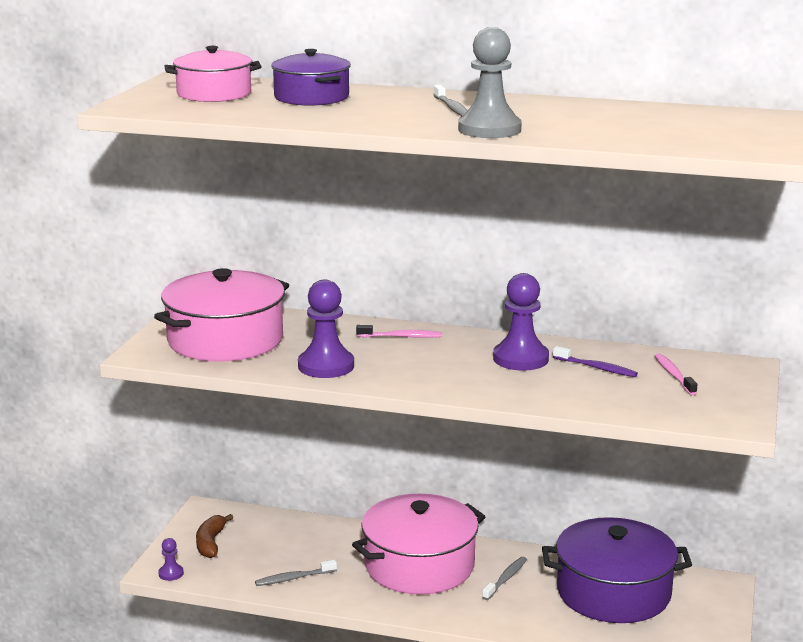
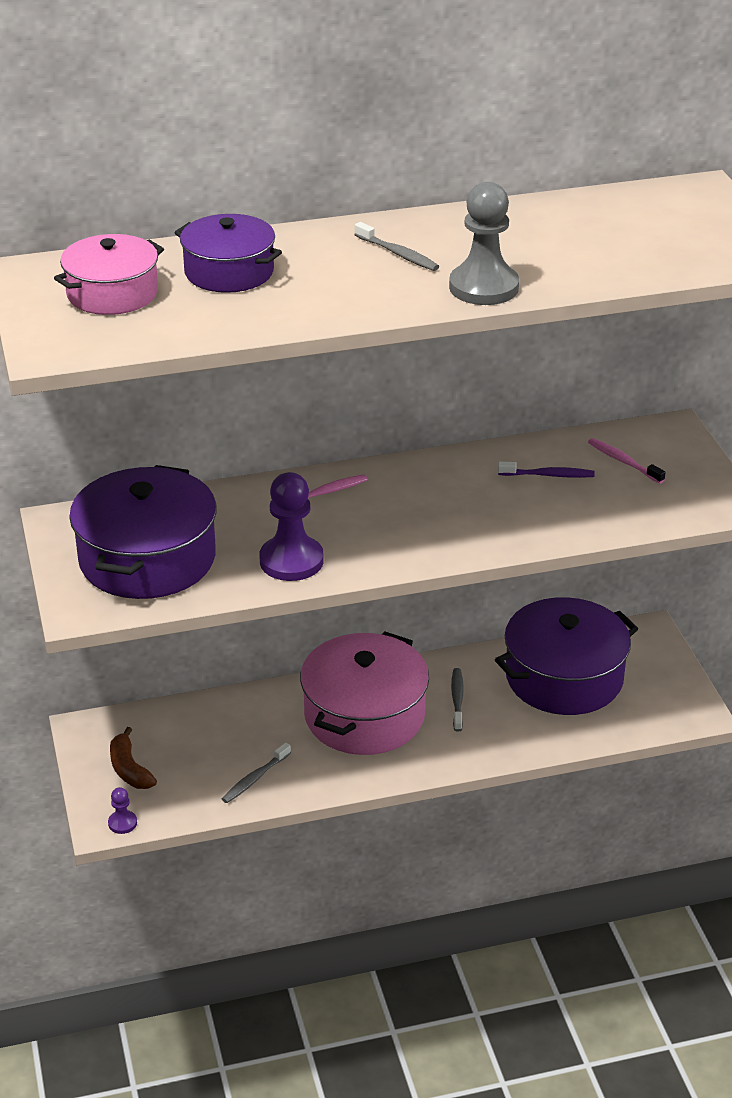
camera: 30 degrees left, 15 degrees up
(225, 340) = (147, 558): pink pot -> purple pot
(520, 359) = (469, 486): purple pawn -> none

